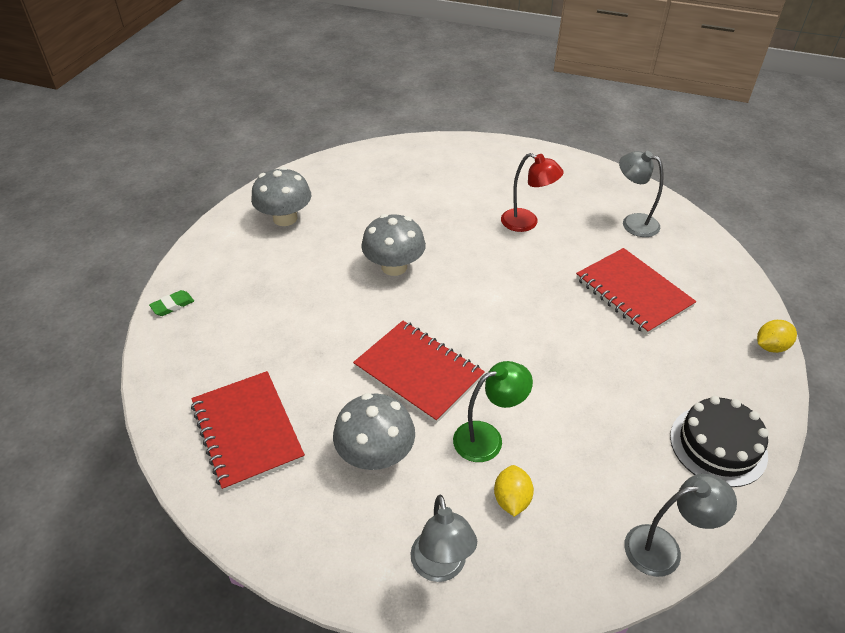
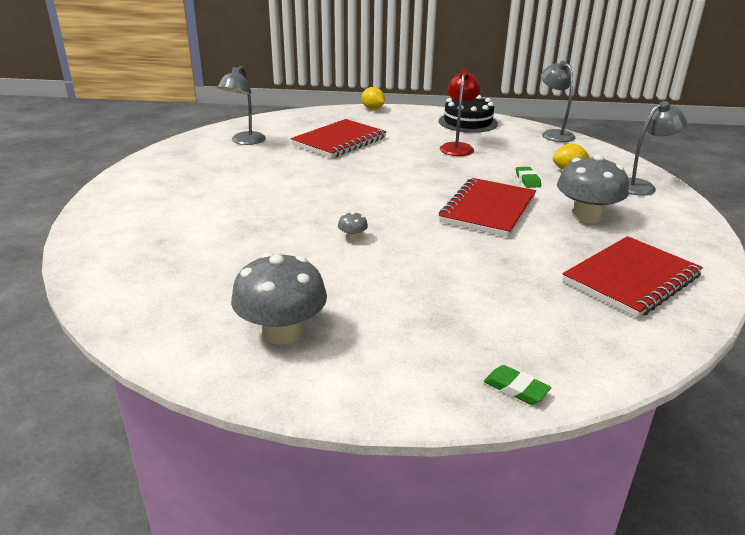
camera: 105 degrees left, 15 degrees down
(394, 266) = (352, 238): grey mushroom -> grey mushroom, size x0.41
(487, 438) = (527, 180): green lamp -> green eraser
(527, 223) = (255, 180): red lamp -> red lamp (457, 147)

